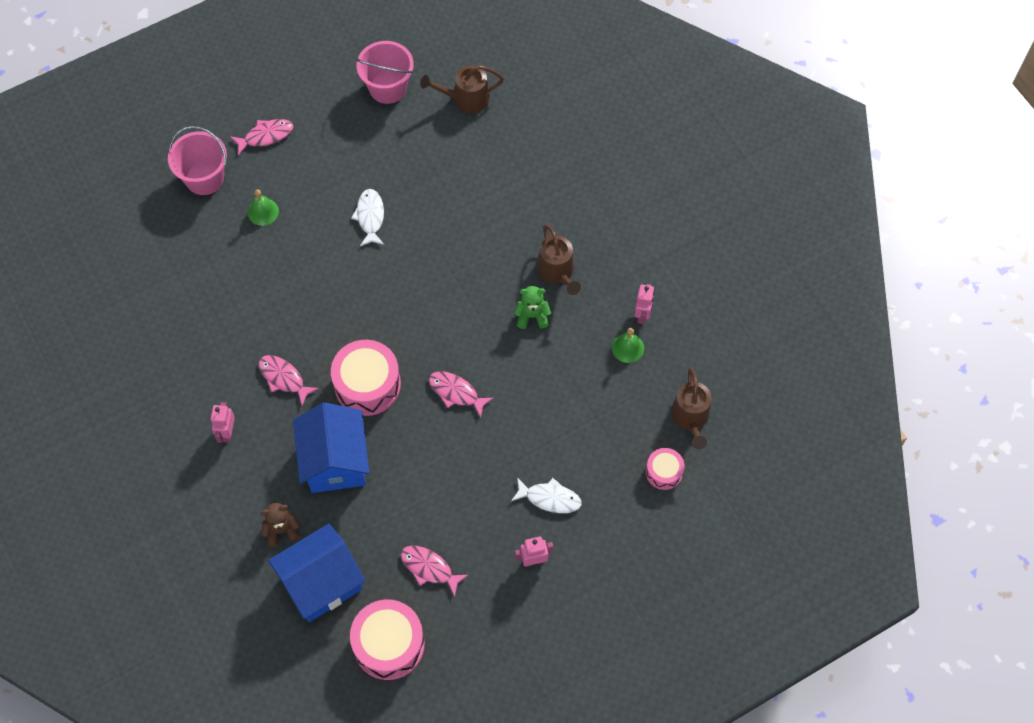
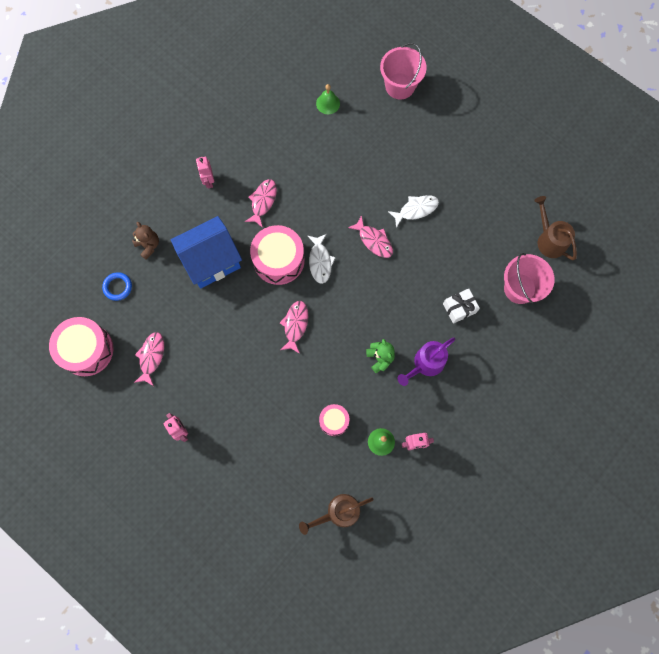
camera: 70 degrees right, 10 degrees up
(227, 432) = (208, 181): pink robot -> pink robot turned 90 degrees counterclockwise
(263, 212) = (389, 135): green bell -> green bell (328, 103)
(266, 136) = (452, 112): pink fish -> pink fish (374, 241)
(321, 583) = (118, 287): blue house -> blue ring
(388, 88) = (532, 179): pink bucket -> pink bucket (519, 288)
(507, 215) = (459, 308): none -> white gift
(550, 498) = (234, 425): white fish -> white fish (320, 261)
(557, 272) = (425, 364): brown watering can -> purple watering can
(664, 472) = (285, 506): pink drum -> pink drum (334, 421)

